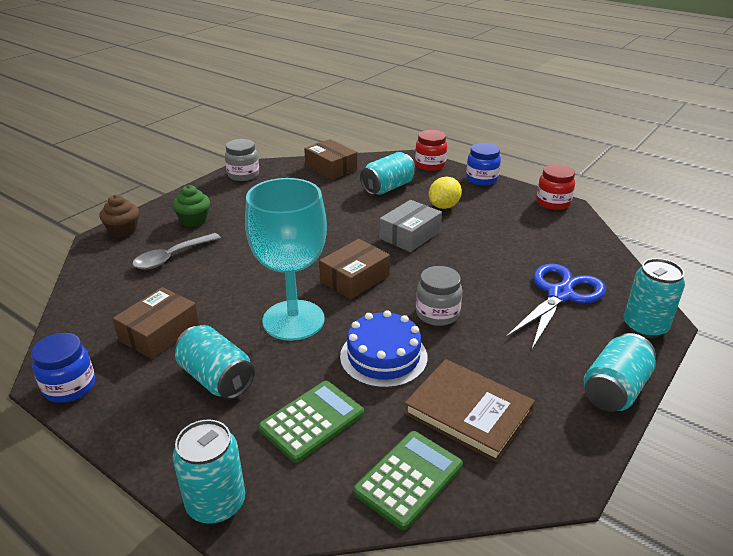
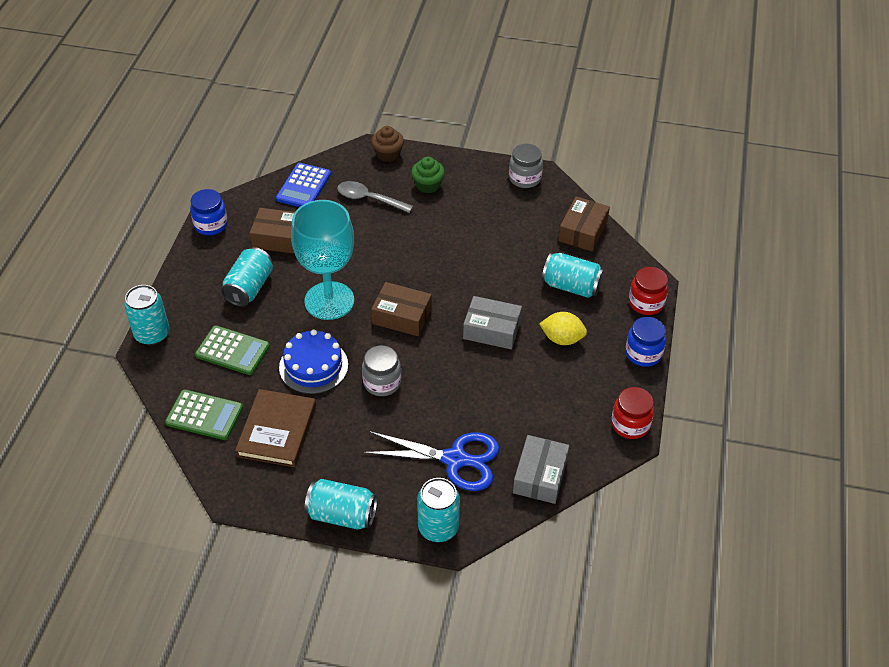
camera: 65 degrees right, 15 degrees up
(99, 294) = (303, 186): none -> blue calculator
(594, 255) = (540, 476): none -> grey box

